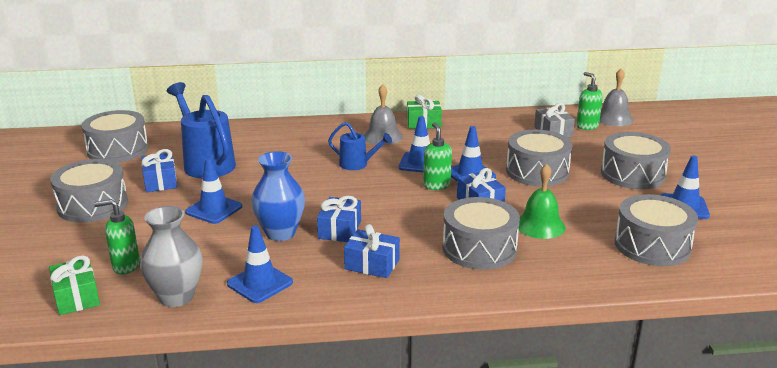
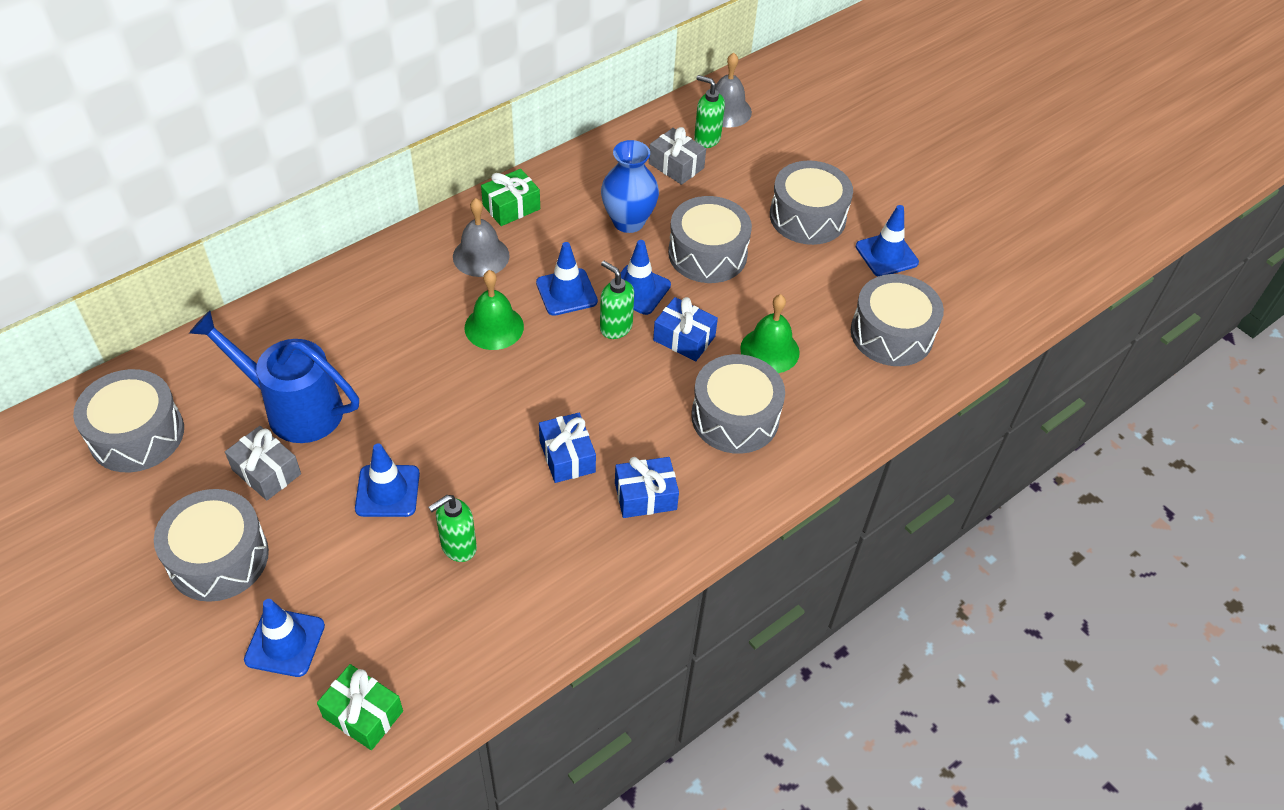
camera: 35 degrees left, 25 degrees up
(125, 266) = (372, 638): green soap dispenser -> green soap dispenser (458, 547)
(160, 182) = (266, 472): blue gift -> grey gift
(176, 297) = (478, 653): grey vase -> none
(260, 283) = (551, 585): blue traffic cone -> blue traffic cone (285, 642)
(280, 233) = (505, 494): blue vase -> blue vase (628, 221)
(357, 164) = (494, 327): blue watering can -> green bell

